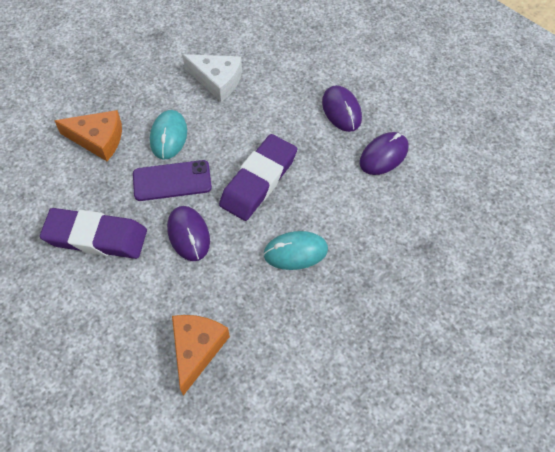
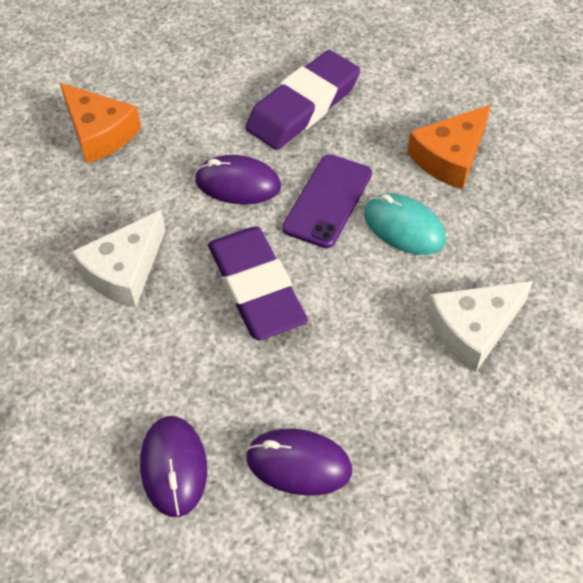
camera: 125 degrees right, 5 degrees down
(295, 252) = (124, 271): turquoise mouse -> white cheese

